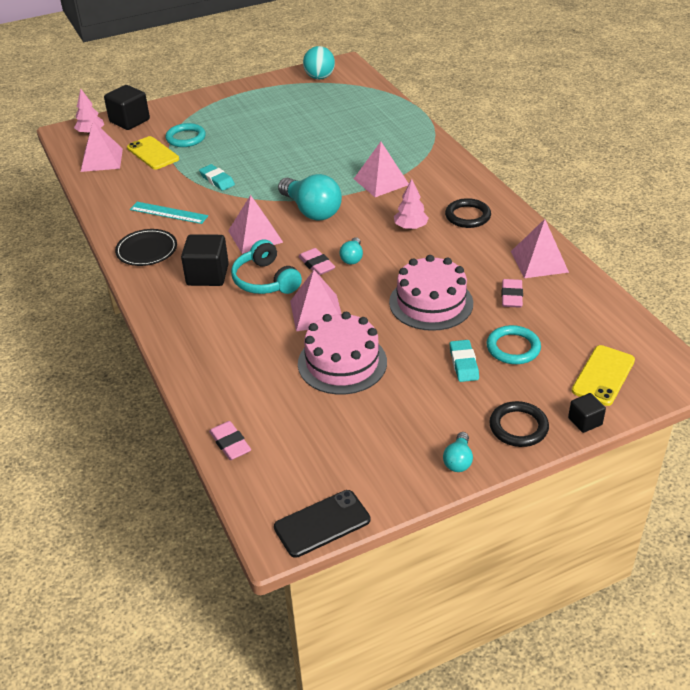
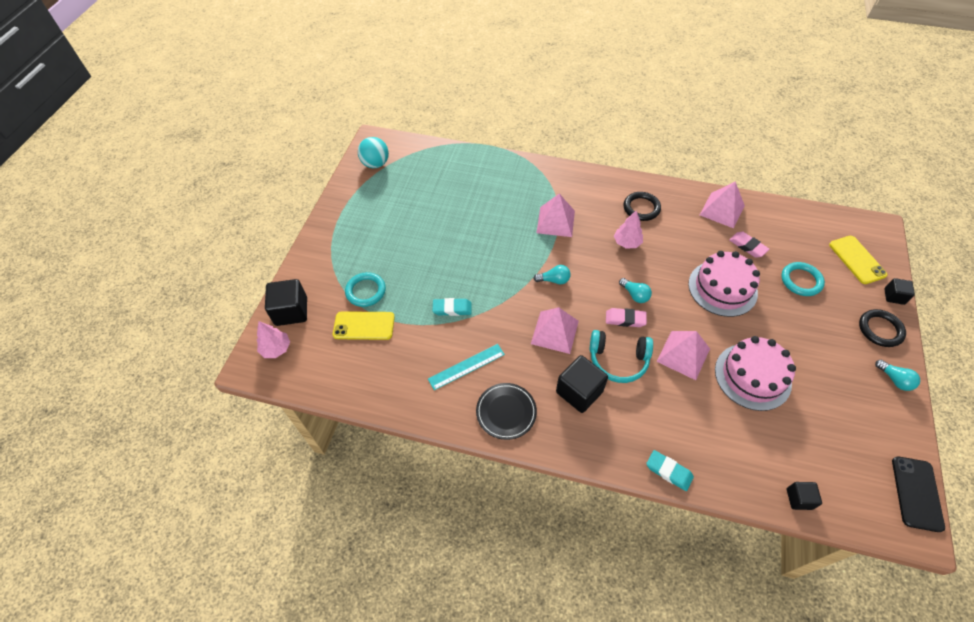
camera: 50 degrees left, 15 degrees up
(101, 160) = (332, 366): pink pyramid -> none
(230, 443) = (799, 499): pink eraser -> black cube
(312, 211) = (554, 280): turquoise light bulb -> turquoise light bulb, size x0.48
(463, 364) = (800, 314): turquoise eraser -> turquoise eraser (668, 471)

